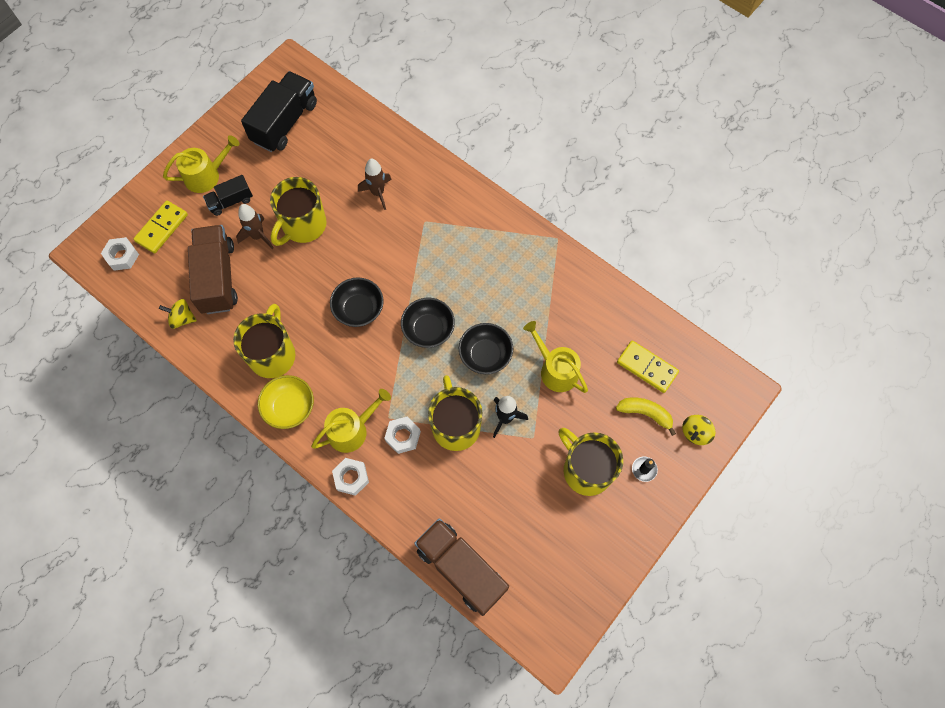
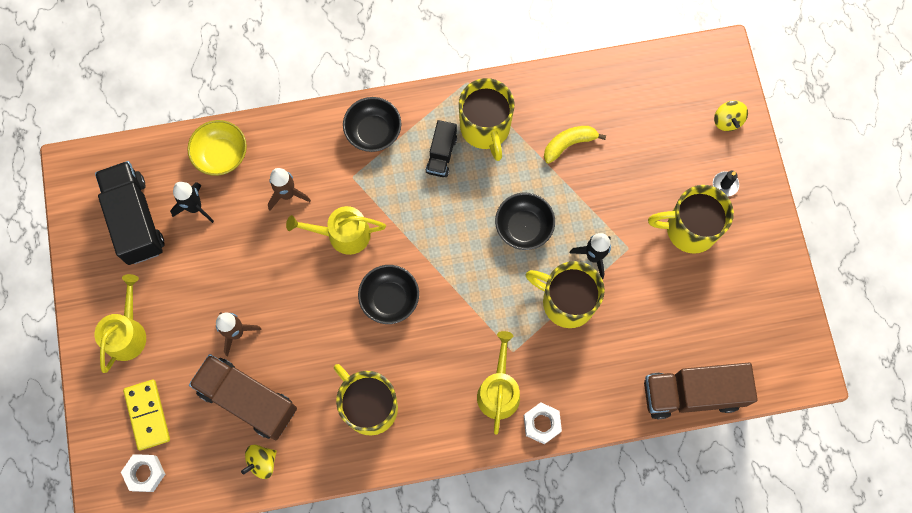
camera: 50 degrees left, 5 degrees up
(231, 201) = (176, 331): black truck -> black truck (441, 154)
(289, 407) = (433, 429): yellow bowl -> yellow bowl (221, 155)
(303, 225) = (262, 284): yellow mug -> yellow mug (485, 128)
(322, 148) = (195, 207): none -> black rocket
(403, 436) = (540, 352): white nut -> none
(428, 329) = (460, 255): black bowl -> black bowl (373, 132)
(555, 369) = (584, 182): yellow watering can -> yellow watering can (343, 234)
(645, 413) = (680, 144): yellow banana -> yellow banana (569, 144)
(647, 367) = (643, 110): yellow domino -> none

